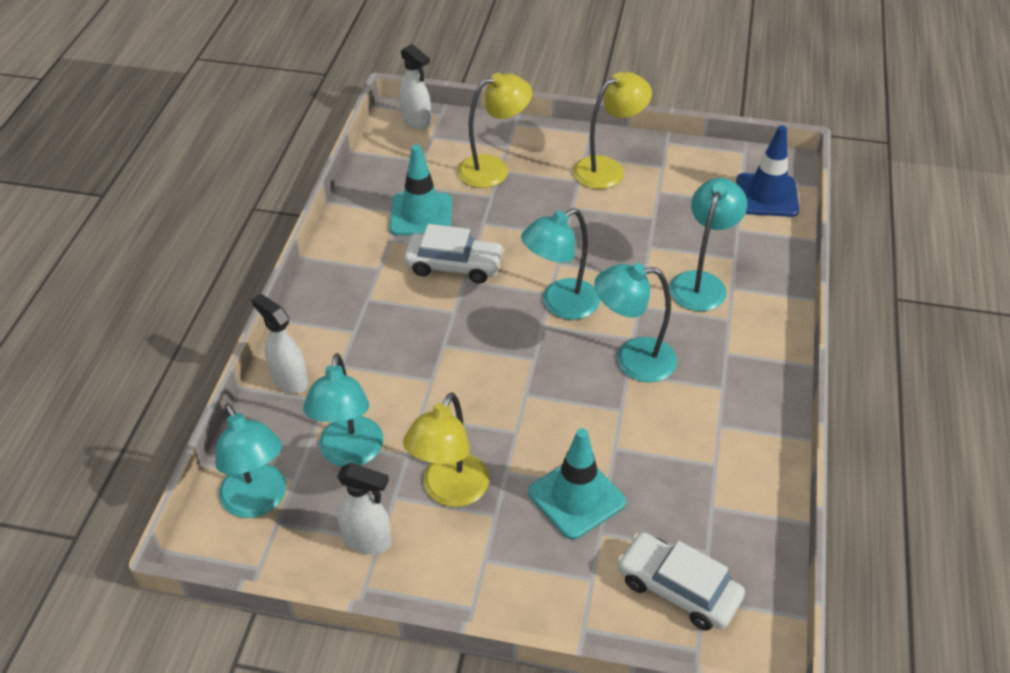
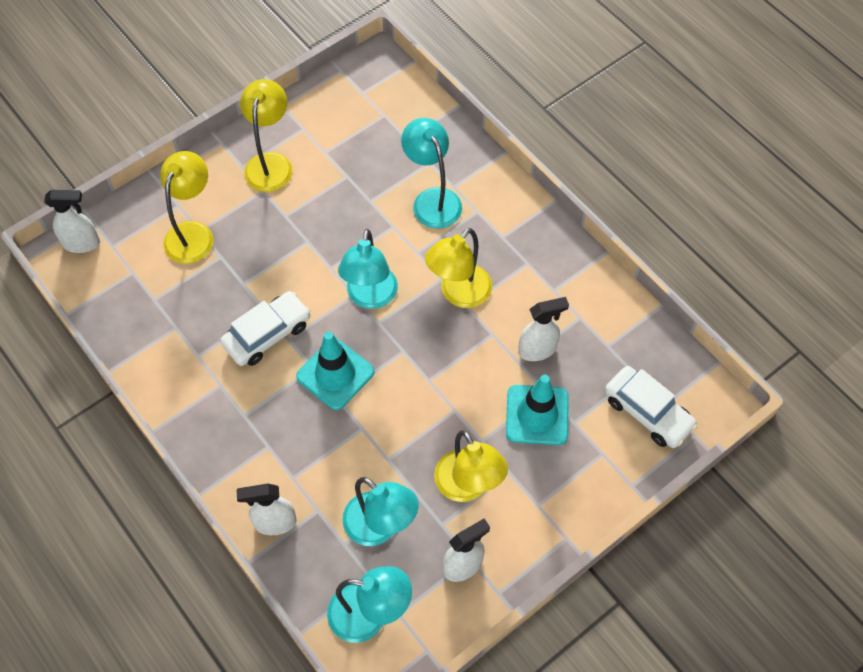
camera: 50 degrees left, 15 degrees up
(421, 215) = (192, 317): turquoise traffic cone -> turquoise traffic cone (335, 374)
(632, 360) = (459, 294): turquoise lamp -> yellow lamp
(643, 453) = (537, 350): none -> white spray bottle
(678, 589) = (647, 412): white car -> white car turned 120 degrees counterclockwise
(766, 195) = (394, 95): blue traffic cone -> none

